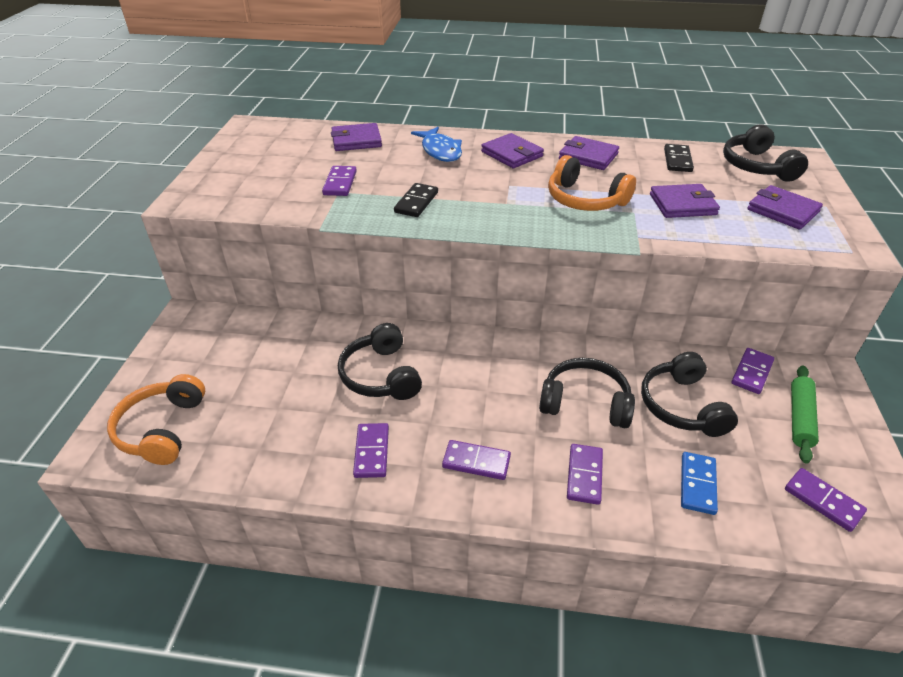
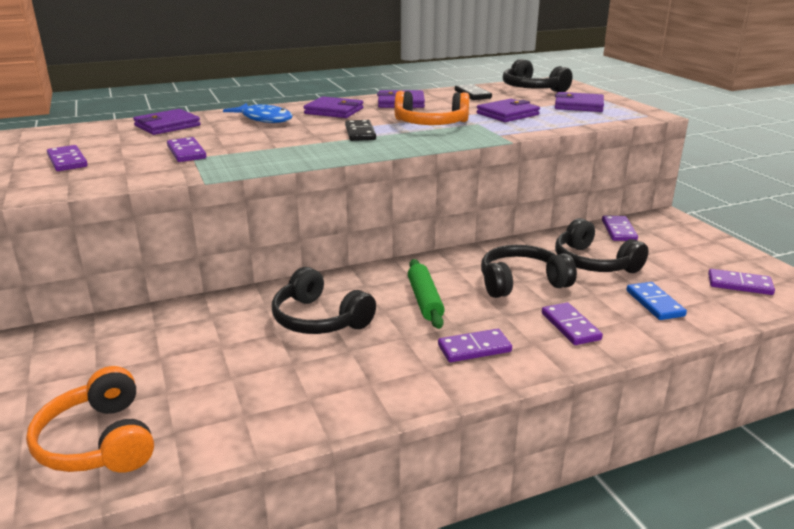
camera: 30 degrees left, 15 degrees down
(371, 452) = (369, 375): purple domino -> purple domino (67, 161)
(416, 202) = (283, 150): black domino -> black domino (360, 133)
(800, 418) = (676, 246): green rolling pin -> green rolling pin (425, 300)

